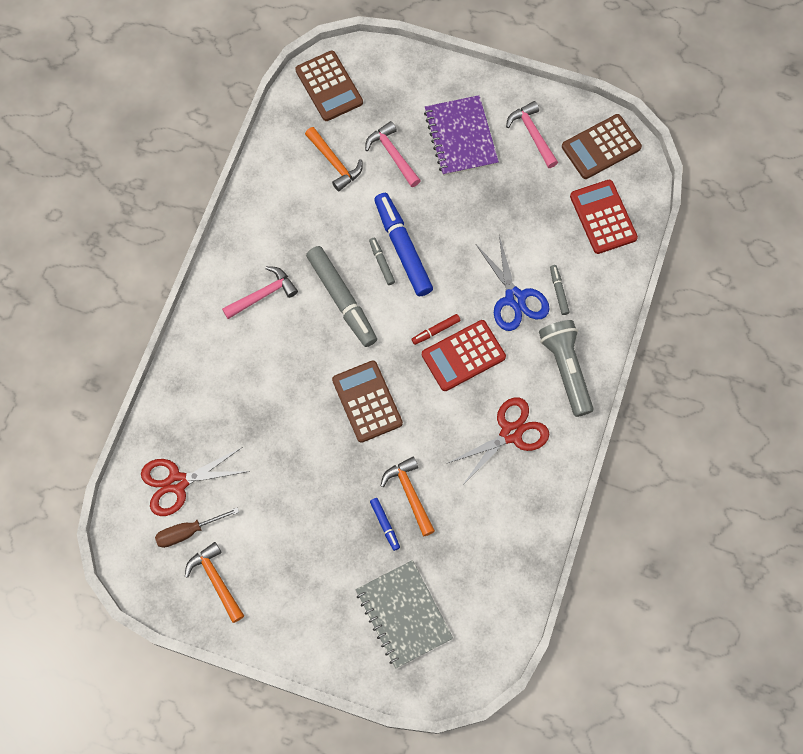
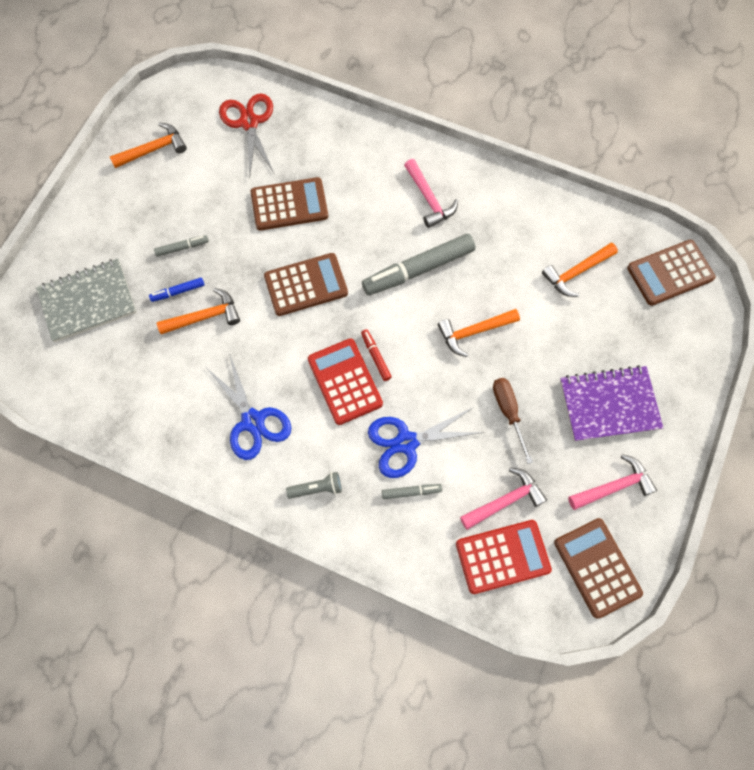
camera: 95 degrees right, 0 degrees up
(188, 531) = (202, 129): brown screwdriver -> brown screwdriver (508, 412)
(277, 428) = (289, 205): none -> brown calculator
(381, 263) = (457, 310): grey marker -> grey marker (182, 248)
(392, 154) = (586, 330): pink hammer -> pink hammer (505, 500)
(402, 248) = (473, 332): blue marker -> orange hammer
(511, 433) = (253, 421): red scissors -> blue scissors
(566, 369) = (317, 488): grey flashlight -> grey flashlight, size x0.51

